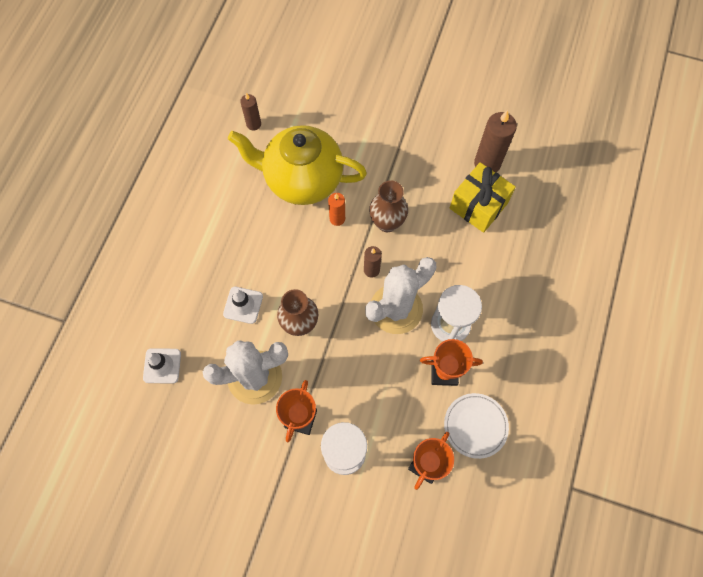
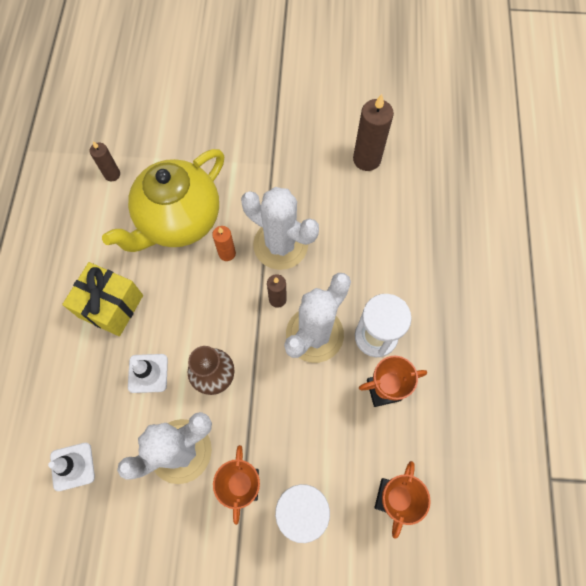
camera: 15 degrees left, 0 degrees up
(302, 179) = (178, 221): yellow teapot -> yellow teapot turned 45 degrees counterclockwise
(387, 223) = (280, 245): brown vase -> white cactus
(475, 426) = (432, 439): white plate -> none
(478, 206) = (370, 204): yellow gift -> yellow gift (111, 306)

